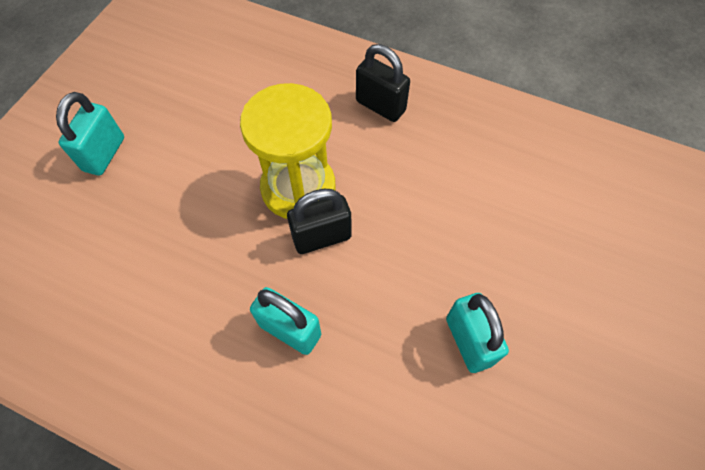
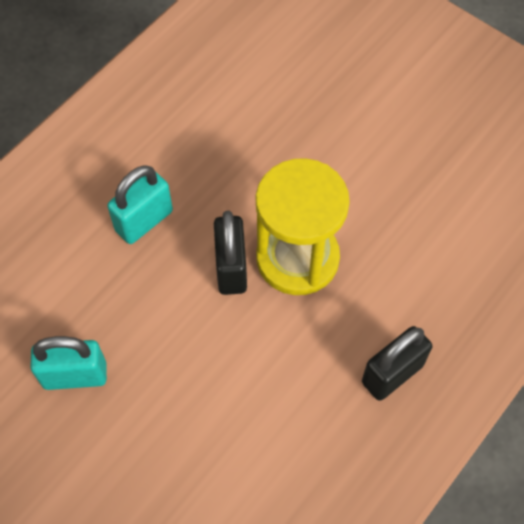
camera: 105 degrees right, 0 degrees up
(104, 154) = (387, 89): turquoise padlock -> none

